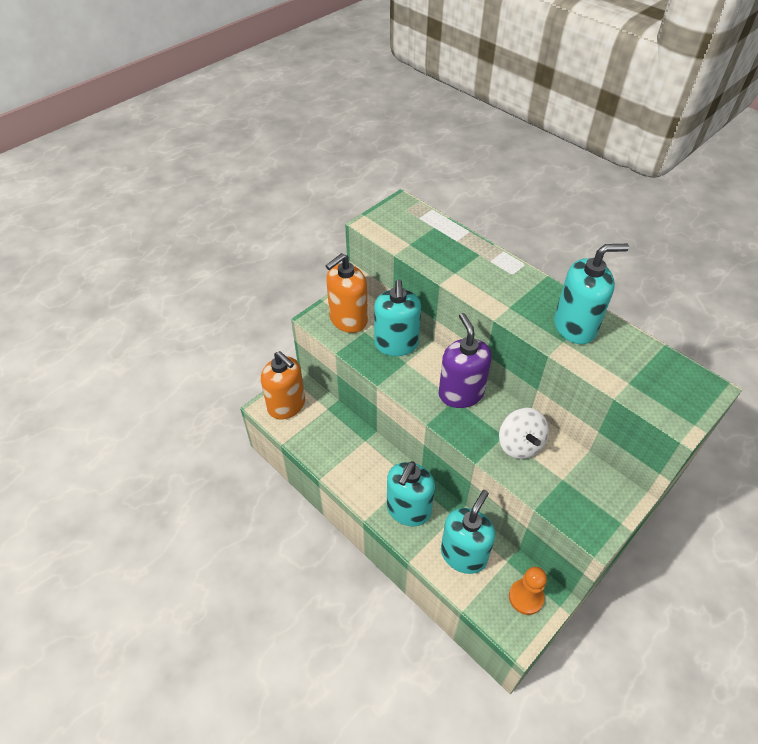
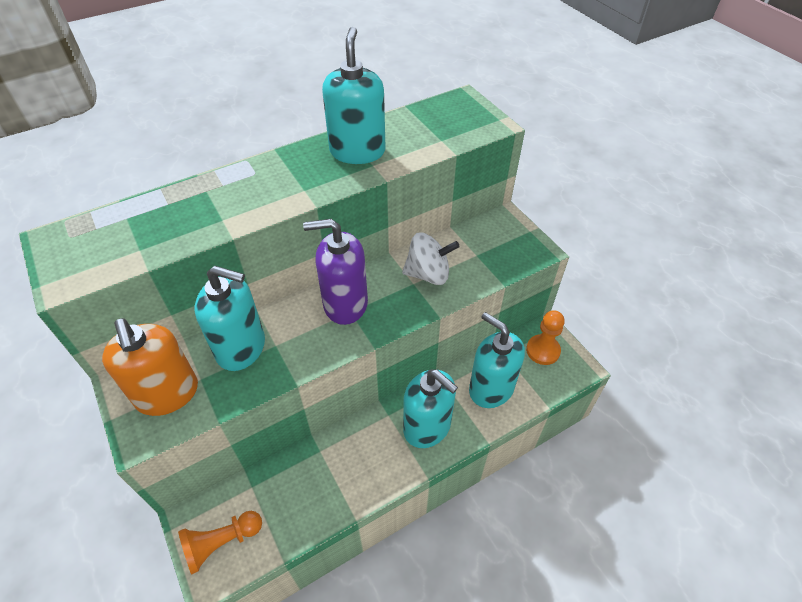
camera: 75 degrees left, 0 degrees up
(287, 405) = (221, 543): orange soap dispenser -> orange pawn

